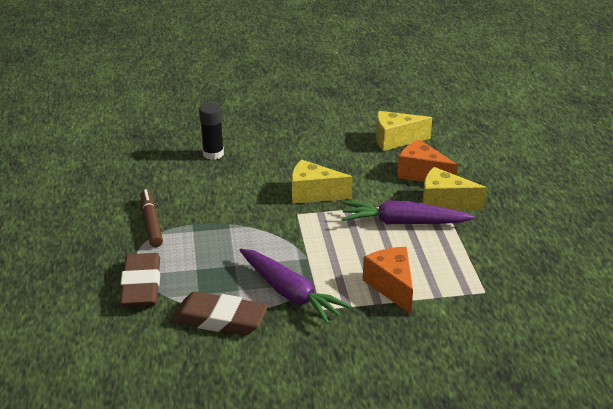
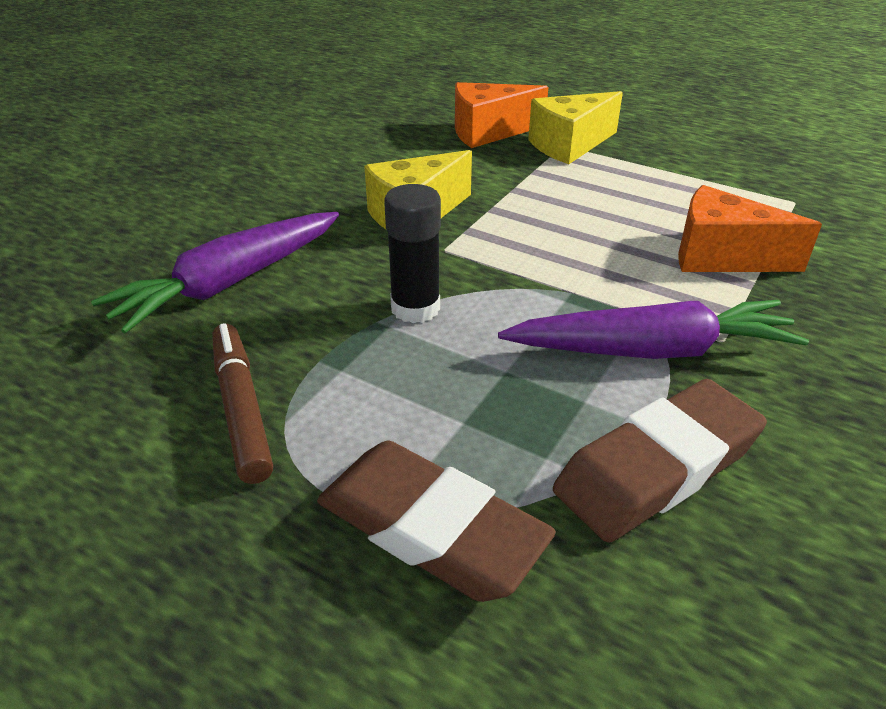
camera: 50 degrees left, 5 degrees up
(151, 223) = (241, 409): brown marker -> brown marker turned 45 degrees clockwise
(213, 154) = (162, 247): black glue stick -> black glue stick (415, 308)
(395, 140) = (389, 115): yellow cheese -> none
(403, 223) = (579, 186): purple carrot -> purple carrot (230, 283)

